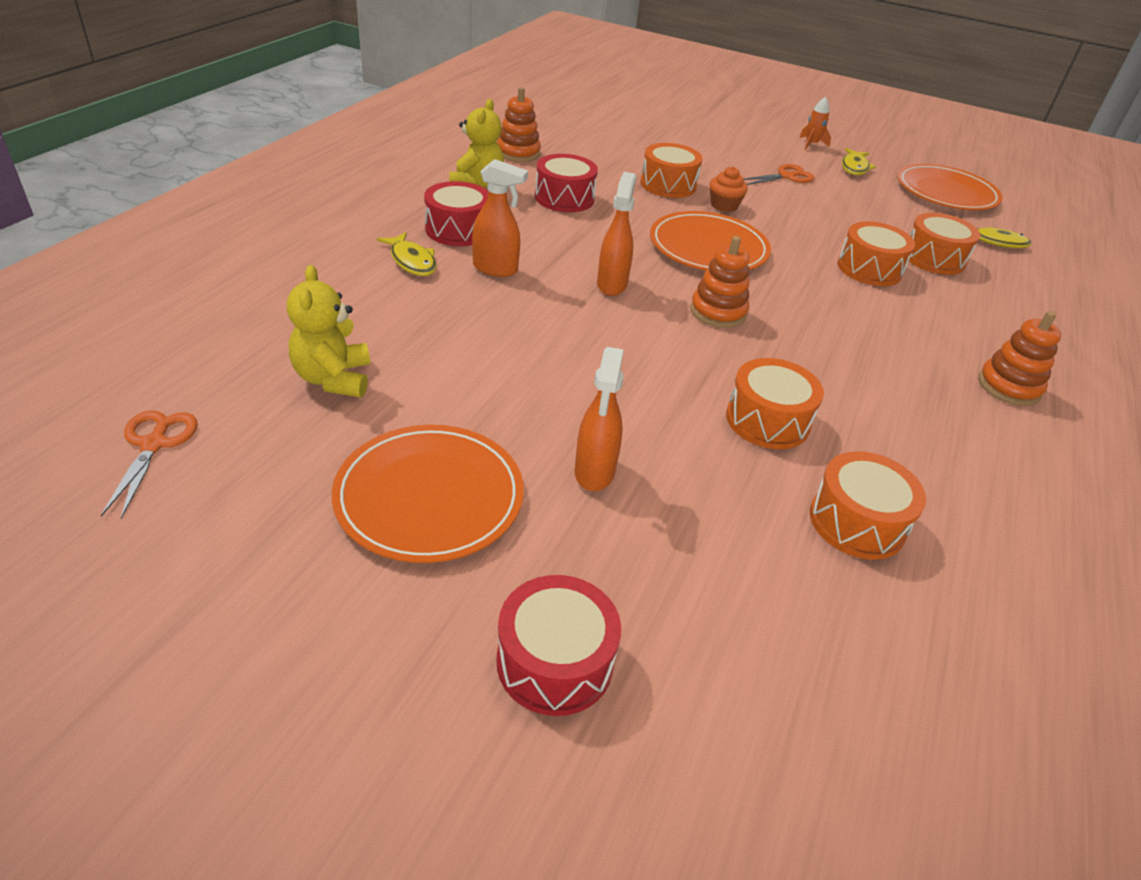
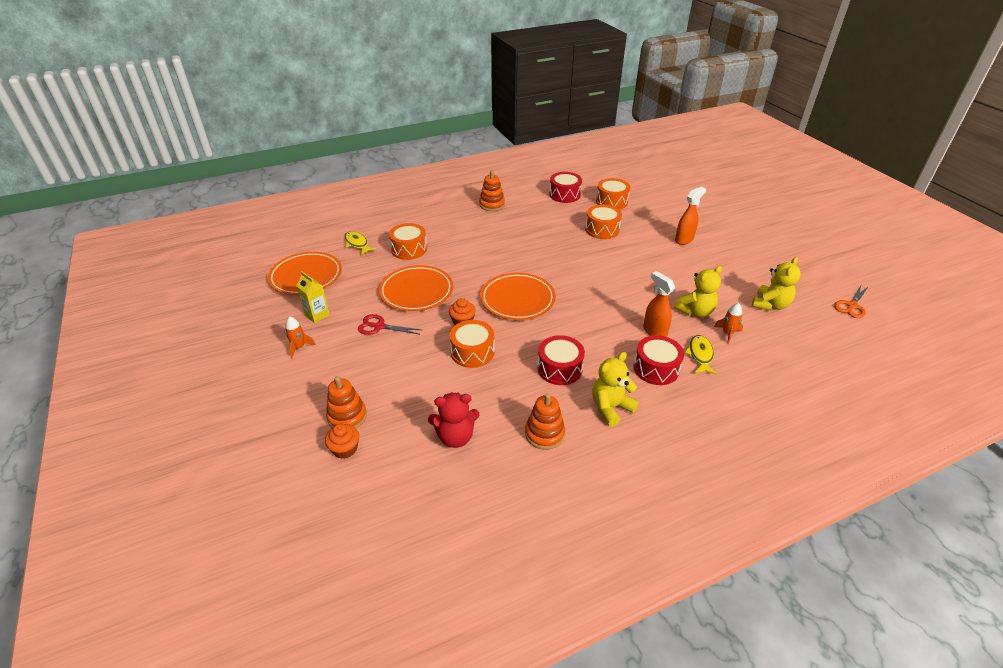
camera: 135 degrees left, 0 degrees up
(388, 302) = (727, 334): none -> orange rocket
(429, 497) = (748, 254): orange plate -> orange plate (416, 291)
(458, 318) = (695, 311): none -> yellow teddy bear
(554, 661) = (732, 212): red drum -> red drum (564, 195)
(588, 133) = (455, 437): none -> red teddy bear
(612, 285) = (599, 299): orange spray bottle -> none
(654, 110) = (345, 449): none -> orange cupcake
(718, 312) = (564, 268): orange stacking toy -> orange stacking toy (347, 416)
(786, 176) = (379, 326): orange scissors -> red scissors
(854, 167) = (317, 315): yellow fish -> yellow carton
(869, 269) = (453, 257): orange drum -> none

